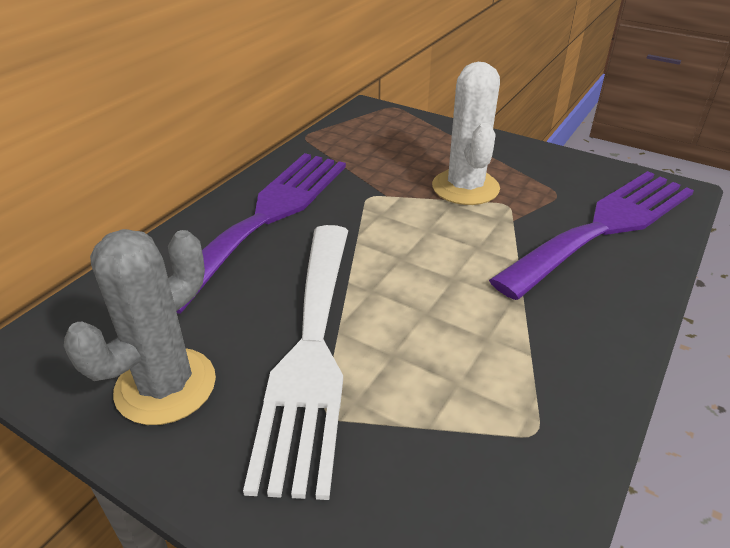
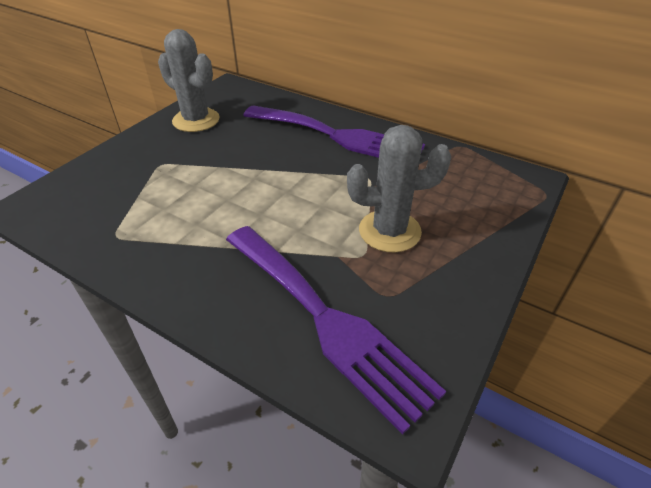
camera: 90 degrees right, 5 degrees up
(311, 351) = (206, 158): white fork -> none
(465, 187) = (389, 231): white cactus -> grey cactus

